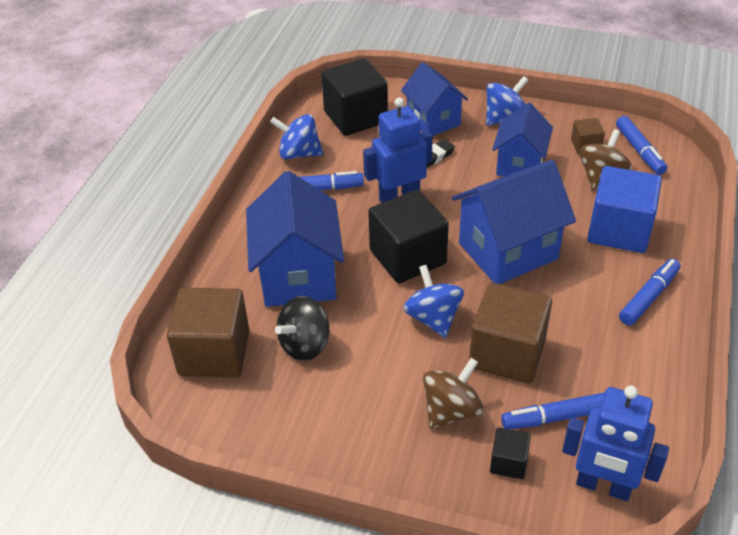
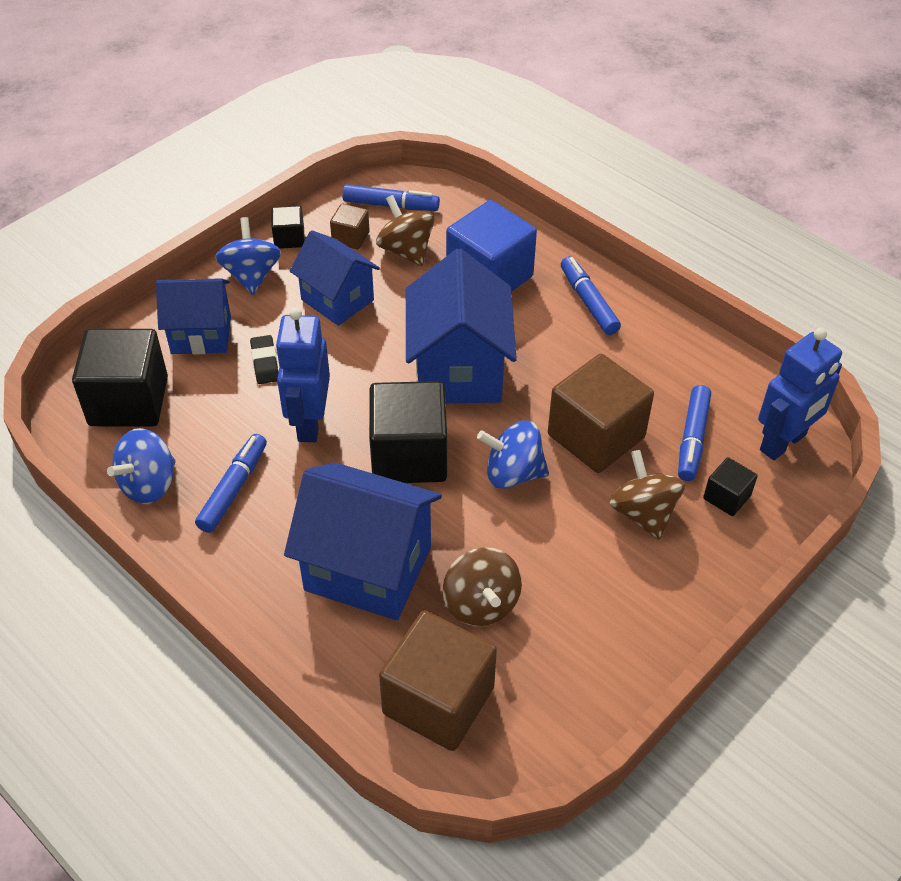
camera: 65 degrees left, 5 degrees up
(305, 345) = (481, 603): black spinning top -> brown spinning top
(555, 119) = (289, 238): none -> black cube

